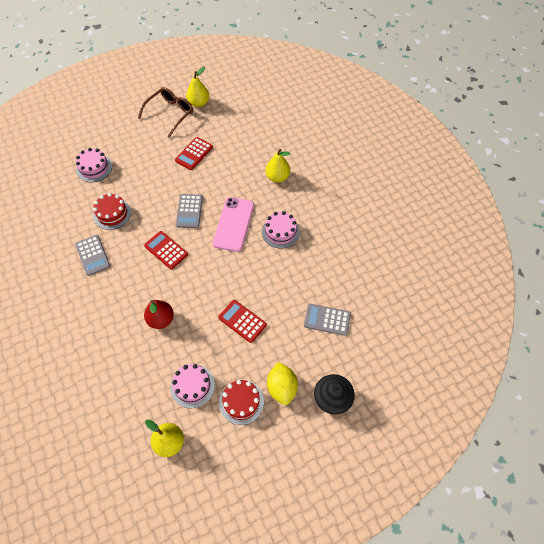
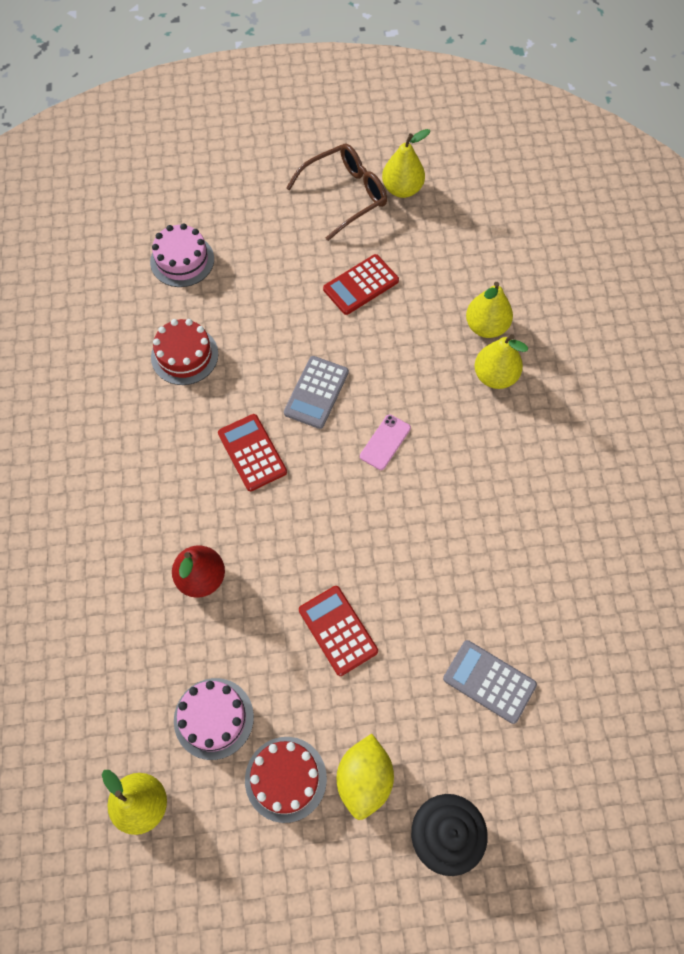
camera: 20 degrees right, 5 degrees up
(92, 255) = (128, 421): grey calculator -> none
(233, 224) = (385, 442): pink phone -> pink phone, size x0.51
(264, 155) = (486, 326): none -> yellow pear
(280, 232) = (463, 484): pink cake -> none

